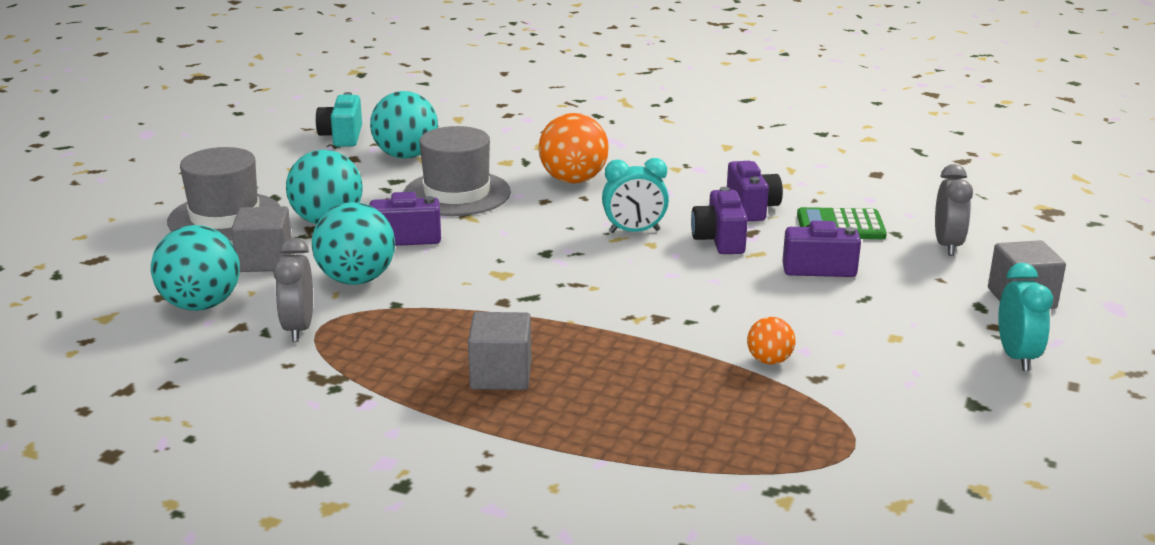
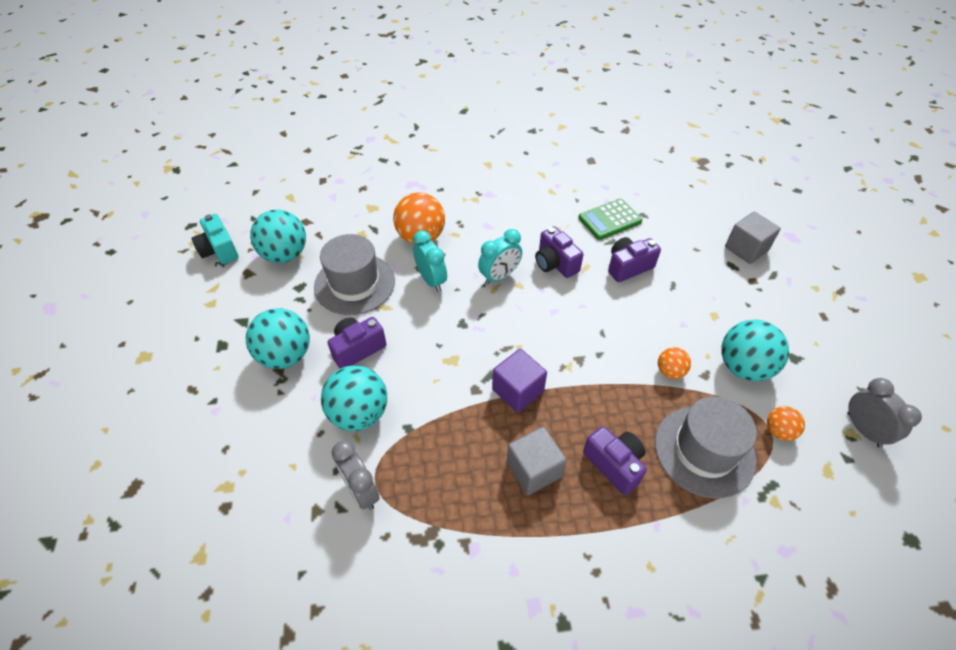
camera: 30 degrees left, 25 degrees up
(201, 305) = (266, 501): turquoise ball -> turquoise ball (743, 367)
(225, 217) = (201, 386): grey hat -> grey hat (704, 451)
(265, 261) = (275, 424): grey cube -> none
(552, 317) = (518, 390): none -> purple cube
(751, 208) = (549, 223): purple camera -> purple camera (614, 464)
(866, 451) = (778, 431): none -> orange ball
(947, 245) = (676, 215): grey clock -> grey clock (863, 430)
(1016, 356) = (782, 304): turquoise clock -> turquoise clock (431, 280)

